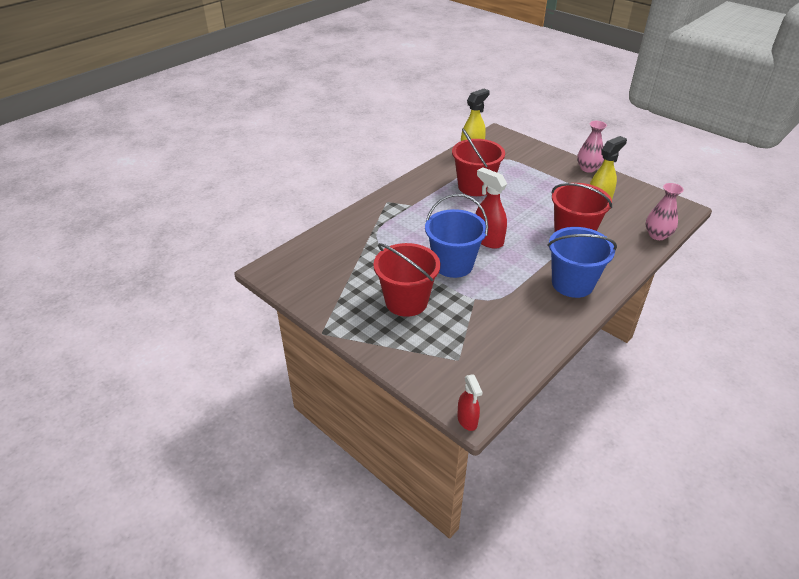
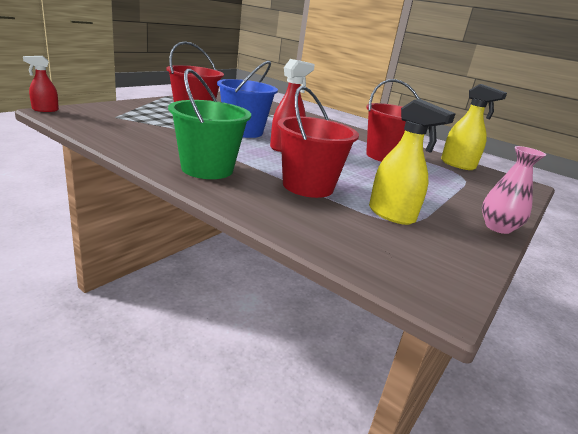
camera: 80 degrees right, 15 degrees down
(572, 283) = (207, 169): blue bucket -> green bucket
(657, 235) = (329, 247): pink vase -> none

